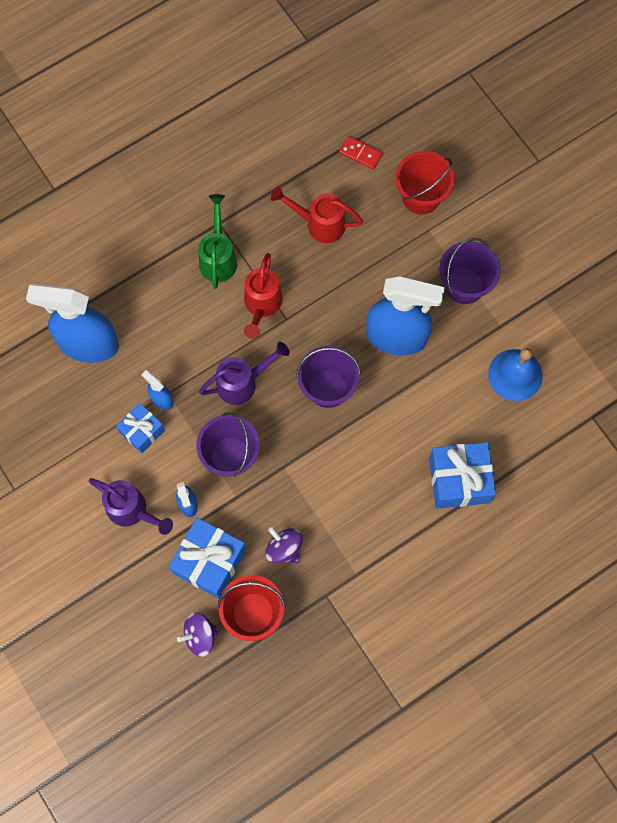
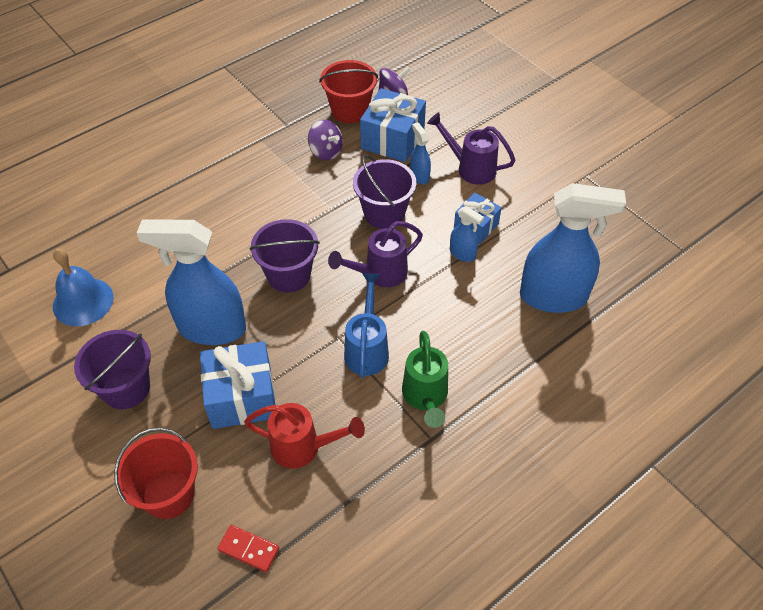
camera: 175 degrees right, 20 degrees down
(262, 305) = (367, 349): red watering can -> blue watering can
(459, 480) = (157, 210): blue gift -> blue gift (242, 397)

